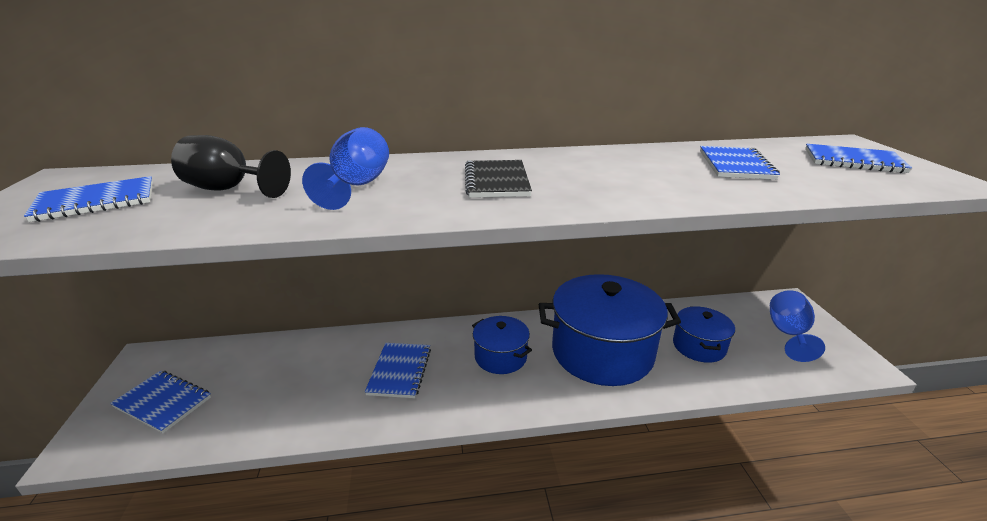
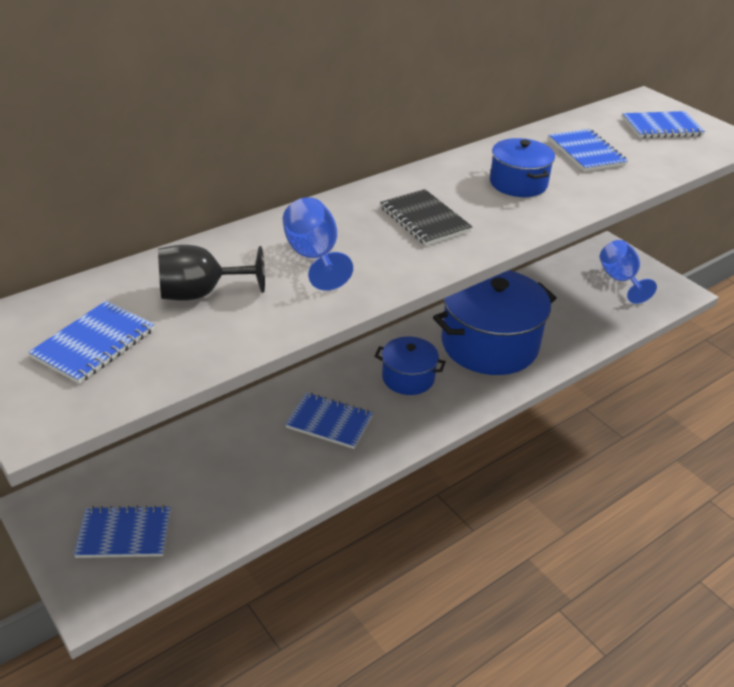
camera: 30 degrees left, 10 degrees up
(400, 371) = (329, 422): blue notebook -> blue notebook turned 45 degrees counterclockwise
(699, 346) = (561, 313): blue pot -> blue pot (518, 183)

